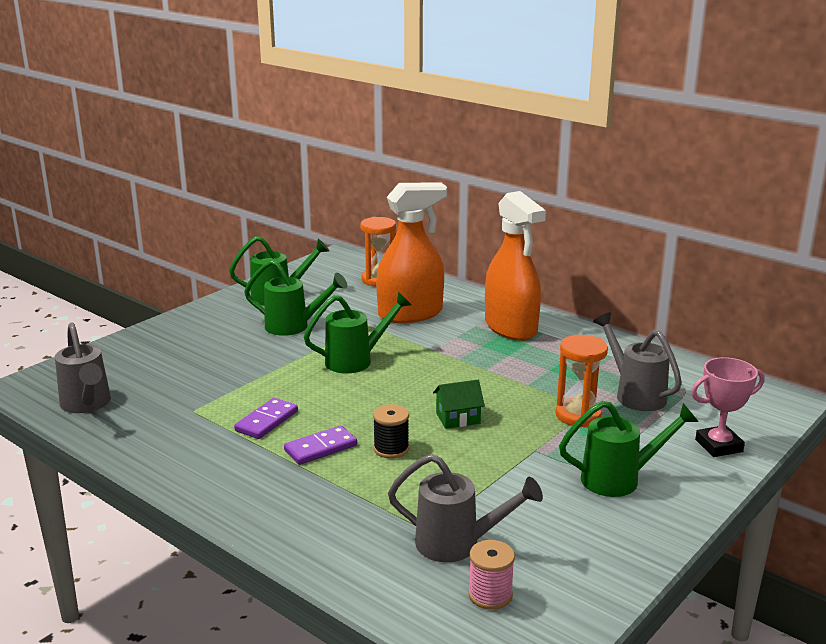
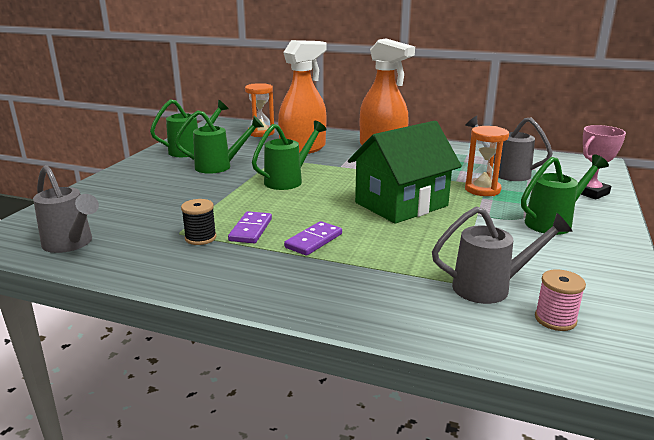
camera: 20 degrees left, 0 degrees up
(391, 449) = (371, 232): black spool -> black spool (200, 238)
(458, 418) = (401, 204): green house -> green house, size x2.38

